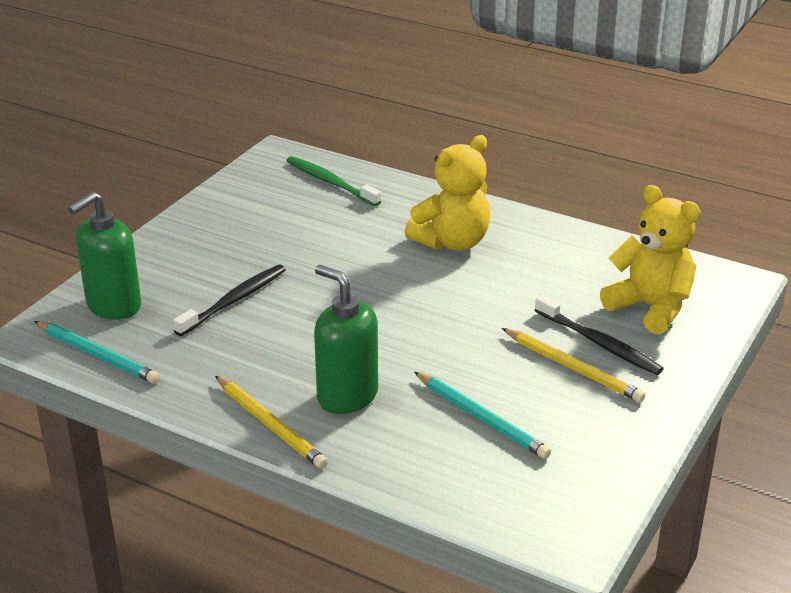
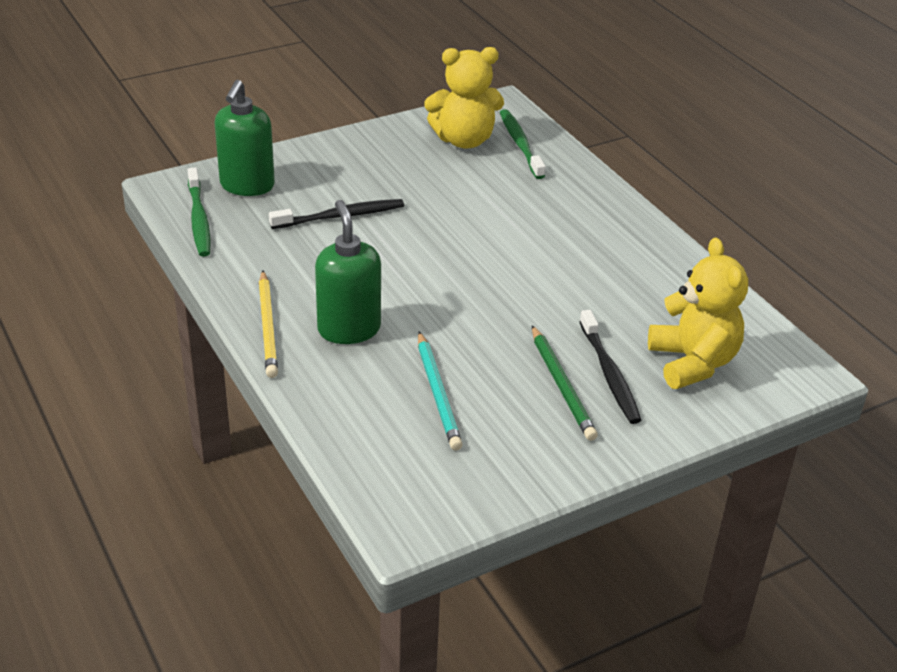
camera: 30 degrees right, 5 degrees up
(97, 355) = (199, 220): turquoise pencil -> green toothbrush
(113, 306) = (247, 186): green soap dispenser -> green soap dispenser turned 60 degrees counterclockwise
(452, 242) = (572, 234): yellow teddy bear -> yellow teddy bear (464, 140)
(573, 368) = (562, 385): yellow pencil -> green pencil

